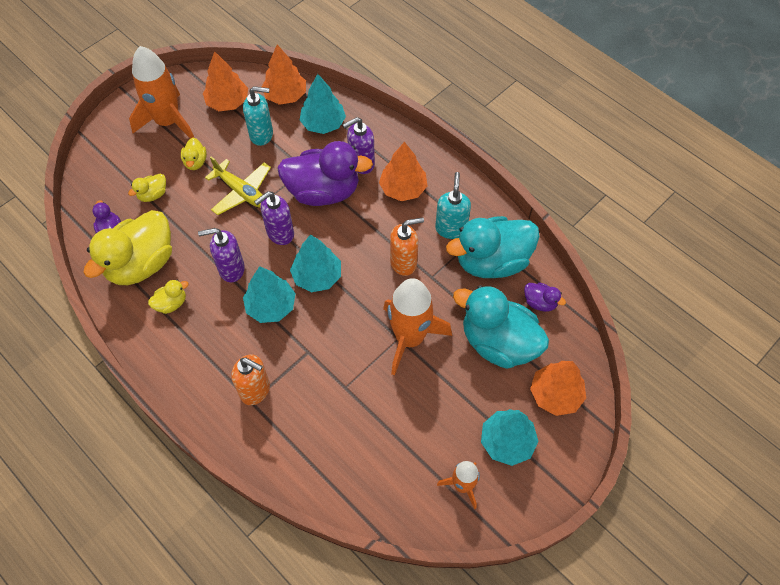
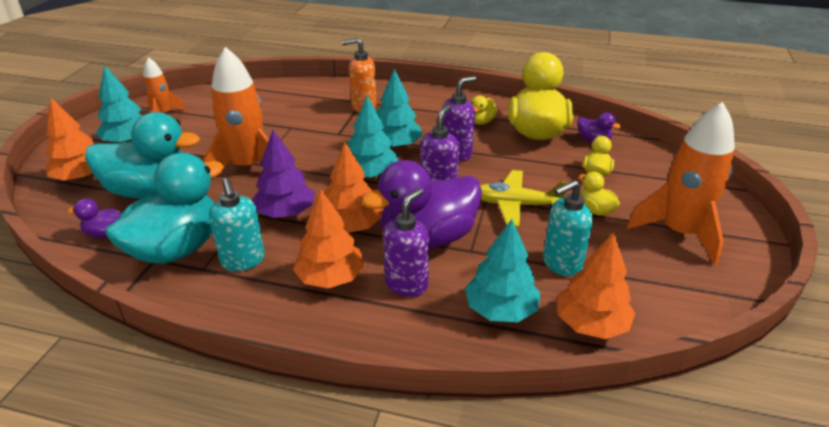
camera: 150 degrees right, 25 degrees down
(228, 102) = (649, 282): orange tree -> orange tree (351, 226)
(404, 262) = (286, 213): orange soap dispenser -> purple tree

